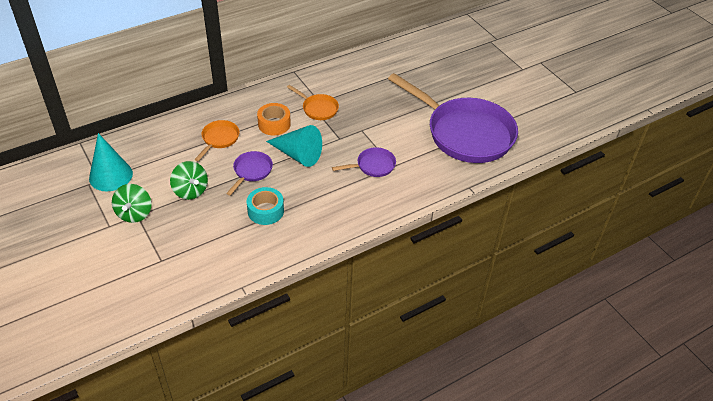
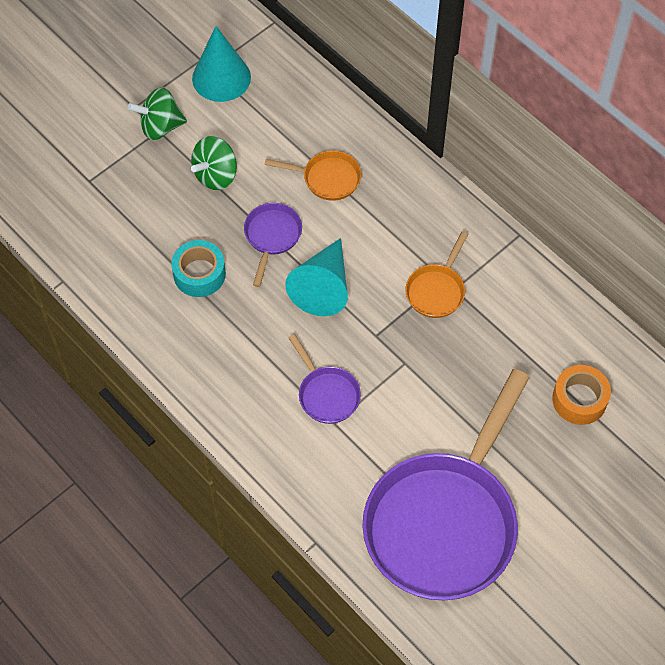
camera: 80 degrees right, 15 degrees up
(251, 171) = (272, 237): purple pan -> purple pan turned 90 degrees counterclockwise
(274, 124) = (381, 239): orange tape -> orange tape (579, 399)

